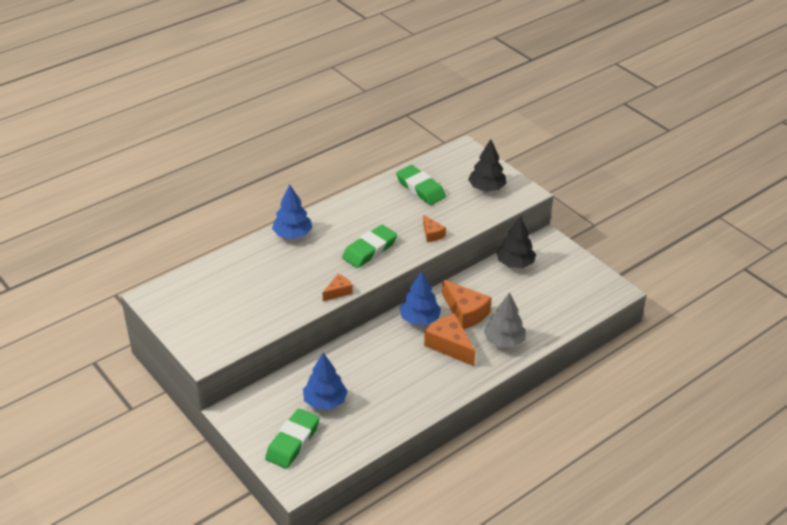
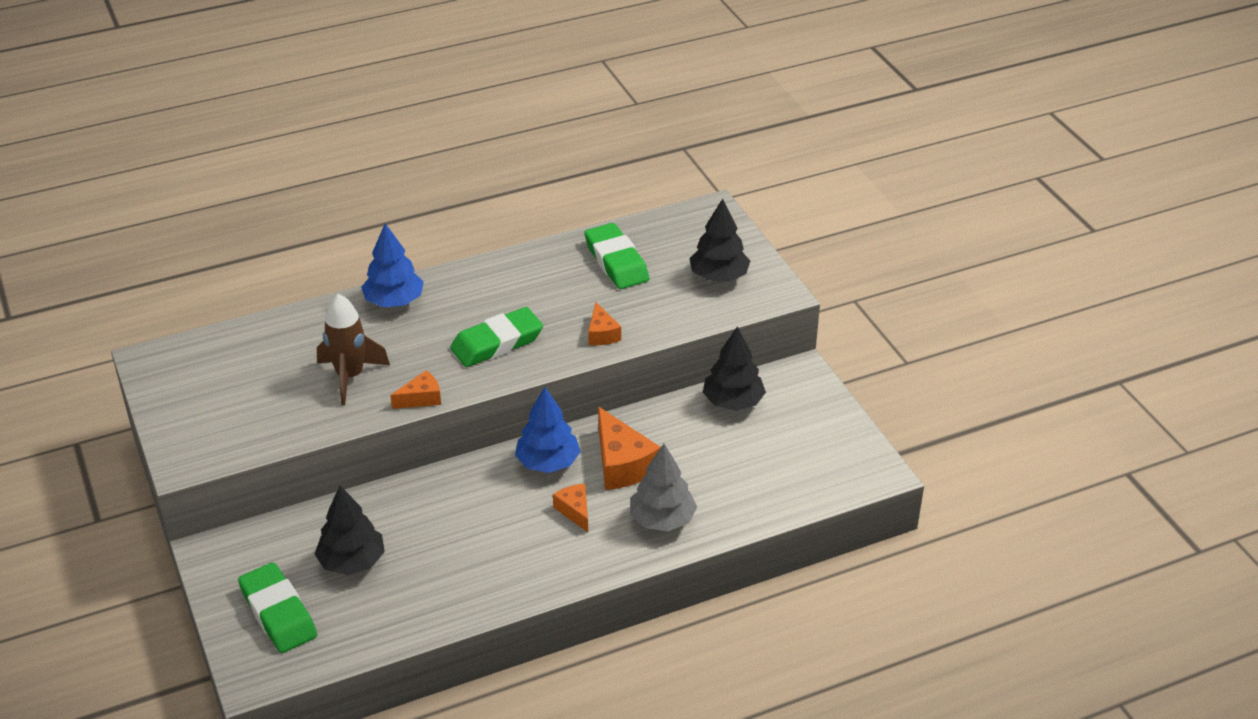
camera: 15 degrees right, 0 degrees up
(286, 286) = (350, 377): none -> brown rocket
(292, 442) = (278, 613): green eraser -> green eraser turned 75 degrees counterclockwise
(325, 401) = (352, 561): blue tree -> black tree
(449, 345) = (575, 511): orange cheese -> orange cheese, size x0.56

